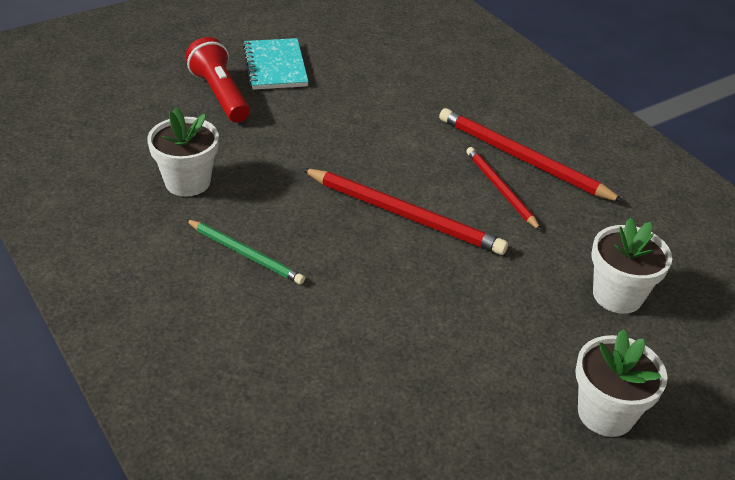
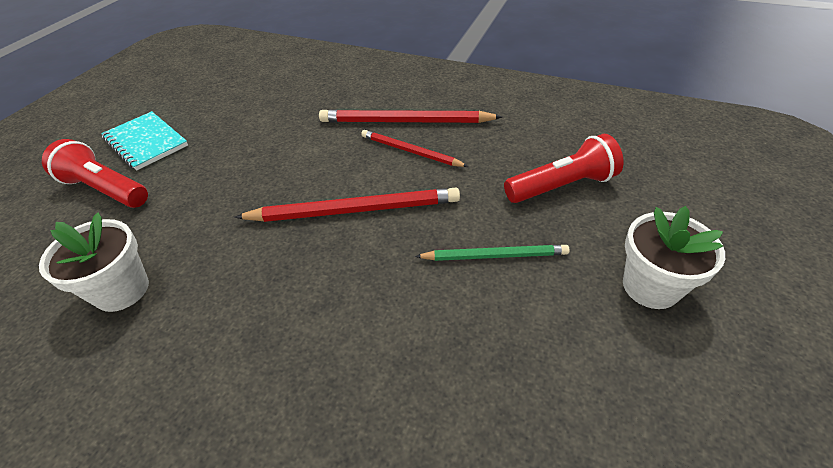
camera: 30 degrees left, 5 degrees up
(245, 254) = (235, 331): green pencil -> green pencil (494, 255)
(617, 295) = (561, 186): white flower pot -> red flashlight

